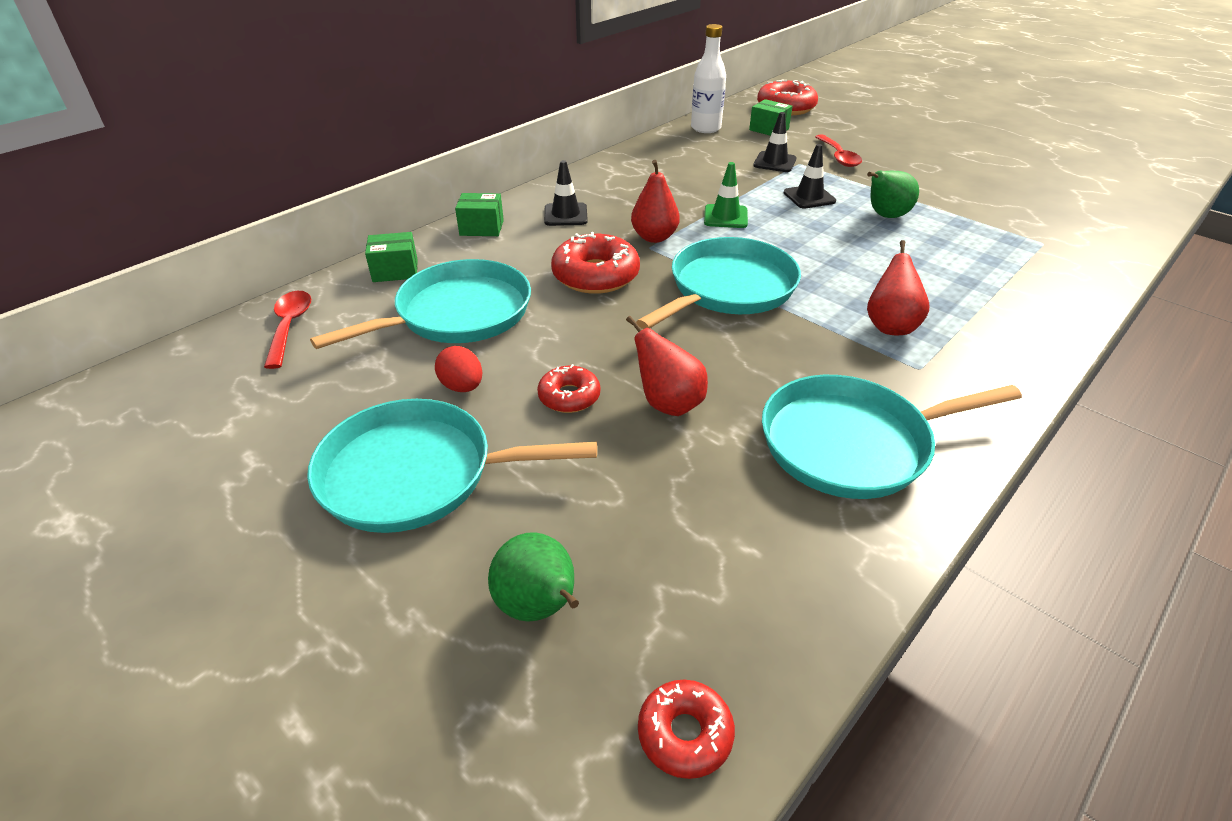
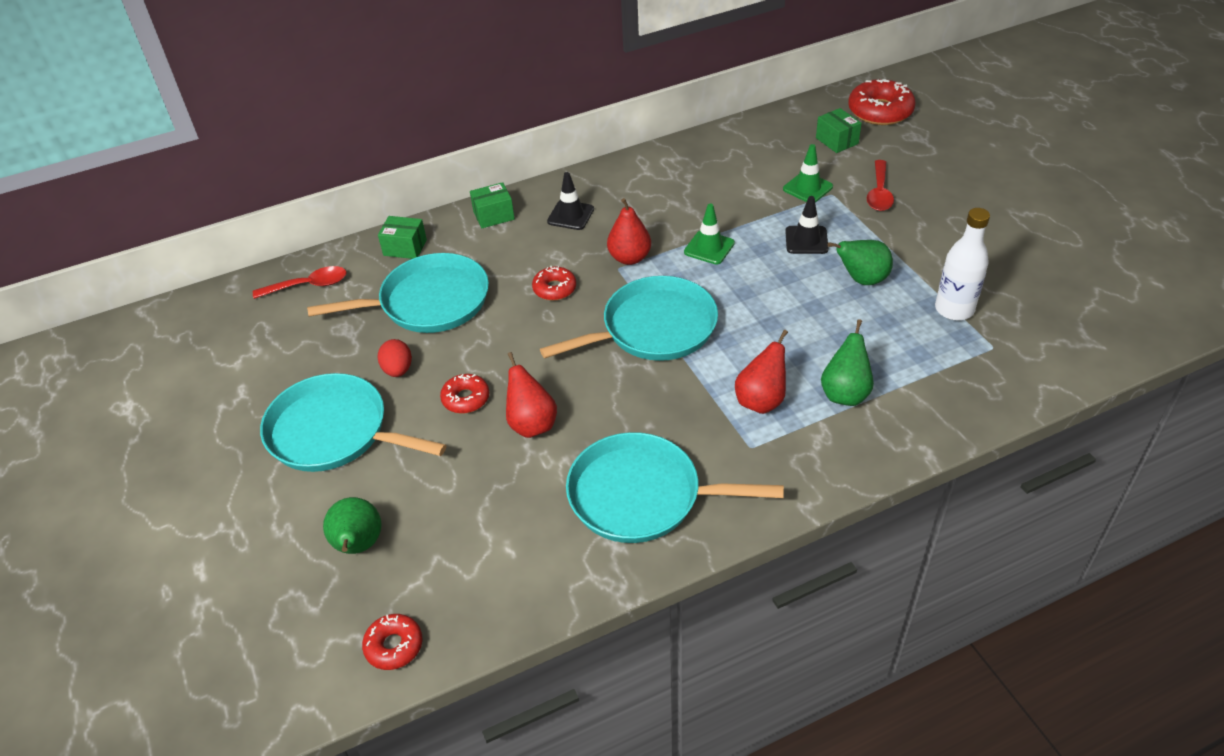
camera: 25 degrees right, 5 degrees up
(289, 327) = (308, 285): red spoon -> red spoon turned 60 degrees clockwise
(481, 228) = (494, 215): green box -> green box turned 45 degrees counterclockwise
(595, 275) = (554, 289): red donut -> red donut, size x0.58
(705, 128) = (773, 127): white bottle -> white bottle (954, 309)
(774, 162) = (807, 188): black traffic cone -> green traffic cone
(960, 303) = (845, 394): none -> green pear

